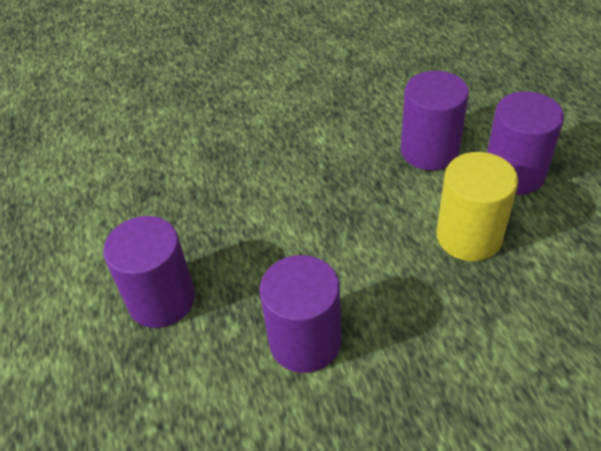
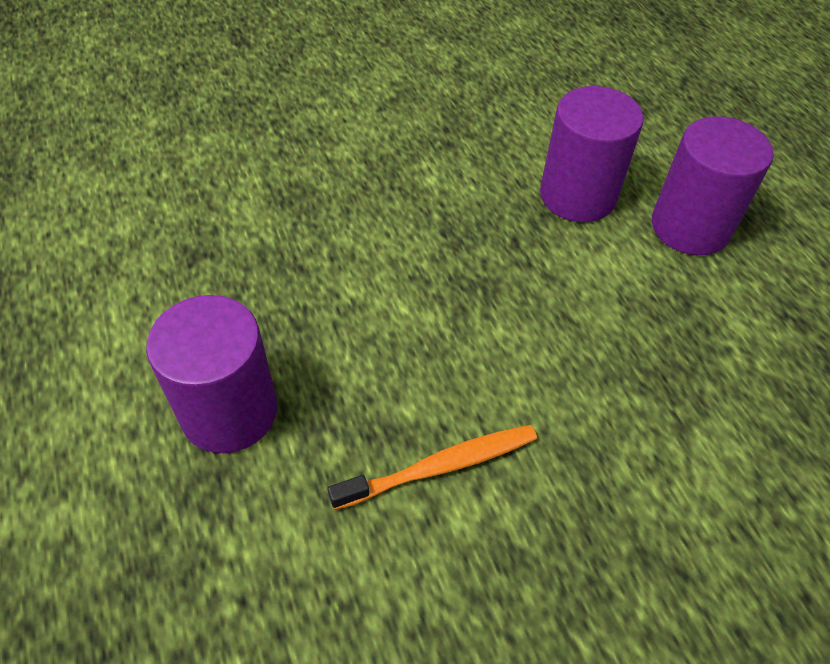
camera: 10 degrees left, 5 degrees up
(305, 341) = (439, 467): purple cylinder -> orange toothbrush
(469, 236) = (643, 313): yellow cylinder -> none

